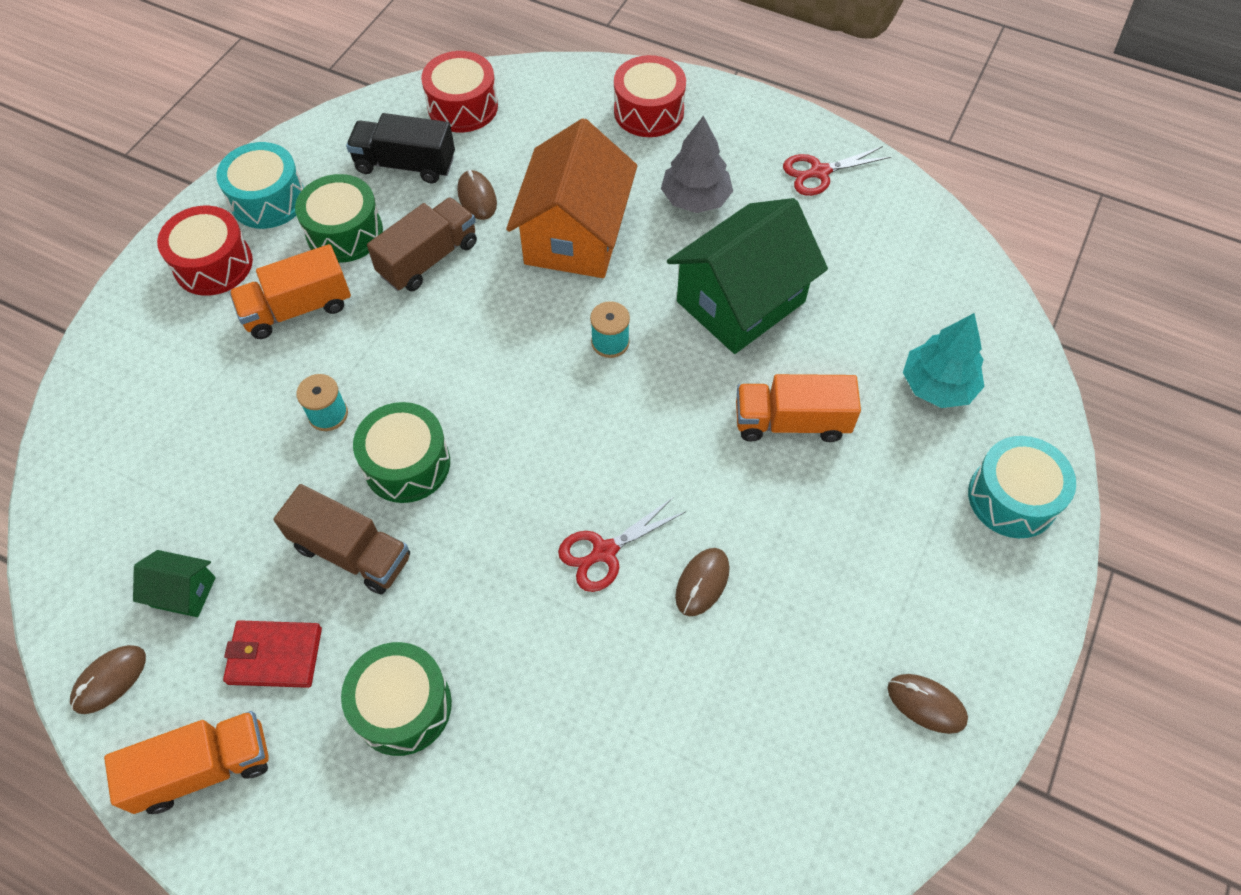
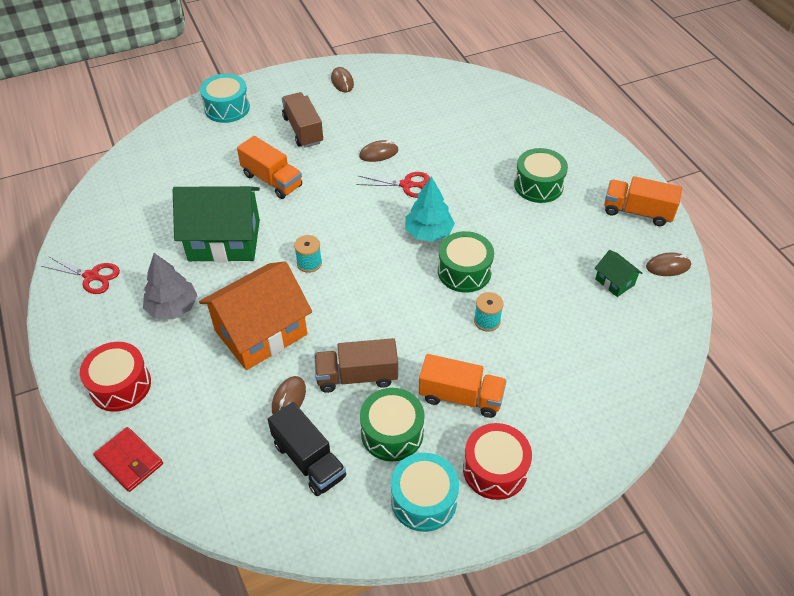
camera: 140 degrees left, 10 degrees down
(275, 656) = (583, 232): red wallet -> red wallet (129, 461)
(352, 552) = (520, 250): brown truck -> brown truck (303, 130)
(463, 107) = (225, 484): red drum -> none
(937, 386) = (194, 155): turquoise tree -> turquoise tree (429, 233)

